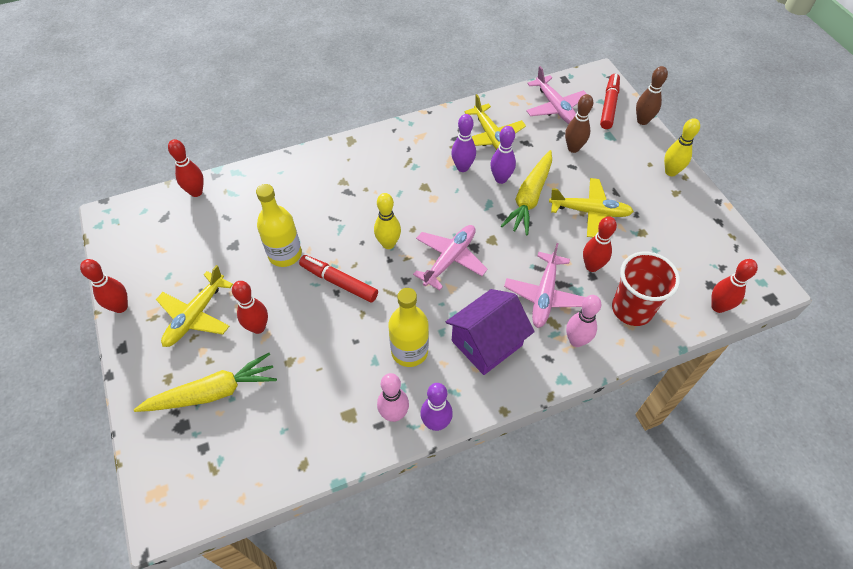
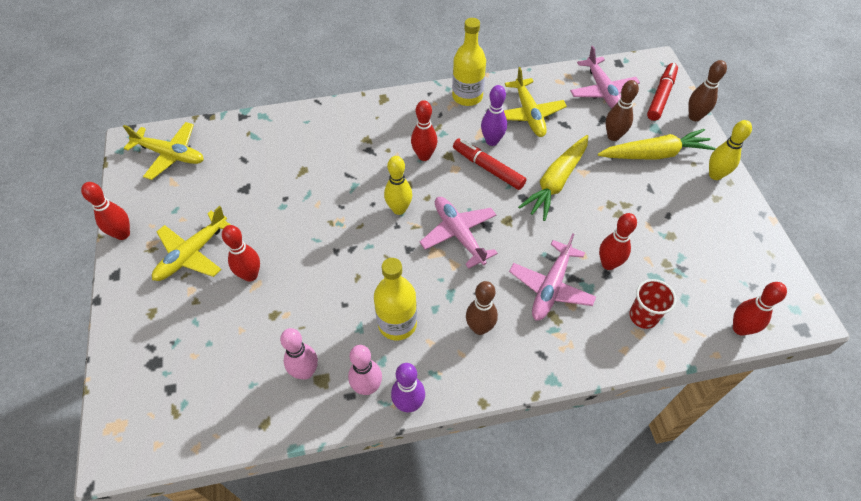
camera: 10 degrees right, 0 degrees up
(196, 192) = (220, 130): red bowling pin -> red bowling pin (424, 156)
(213, 392) = (192, 334): yellow carrot -> yellow carrot (654, 154)
(285, 254) = (293, 205): yellow bottle -> yellow bottle (467, 96)
(339, 282) = (340, 241): red marker -> red marker (488, 168)
(450, 259) = (459, 234): pink plane -> pink plane turned 75 degrees counterclockwise
(487, 343) = (479, 328): purple house -> brown bowling pin
(500, 179) = (529, 158): purple bowling pin -> none
(576, 341) = (575, 341): pink bowling pin -> pink bowling pin (305, 372)
(589, 212) = (617, 205): yellow plane -> yellow plane (170, 155)
(632, 309) = (643, 316): red cup -> red cup, size x0.64

